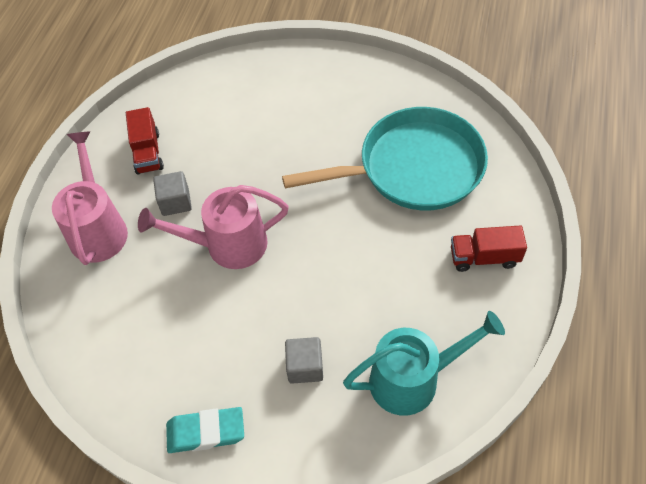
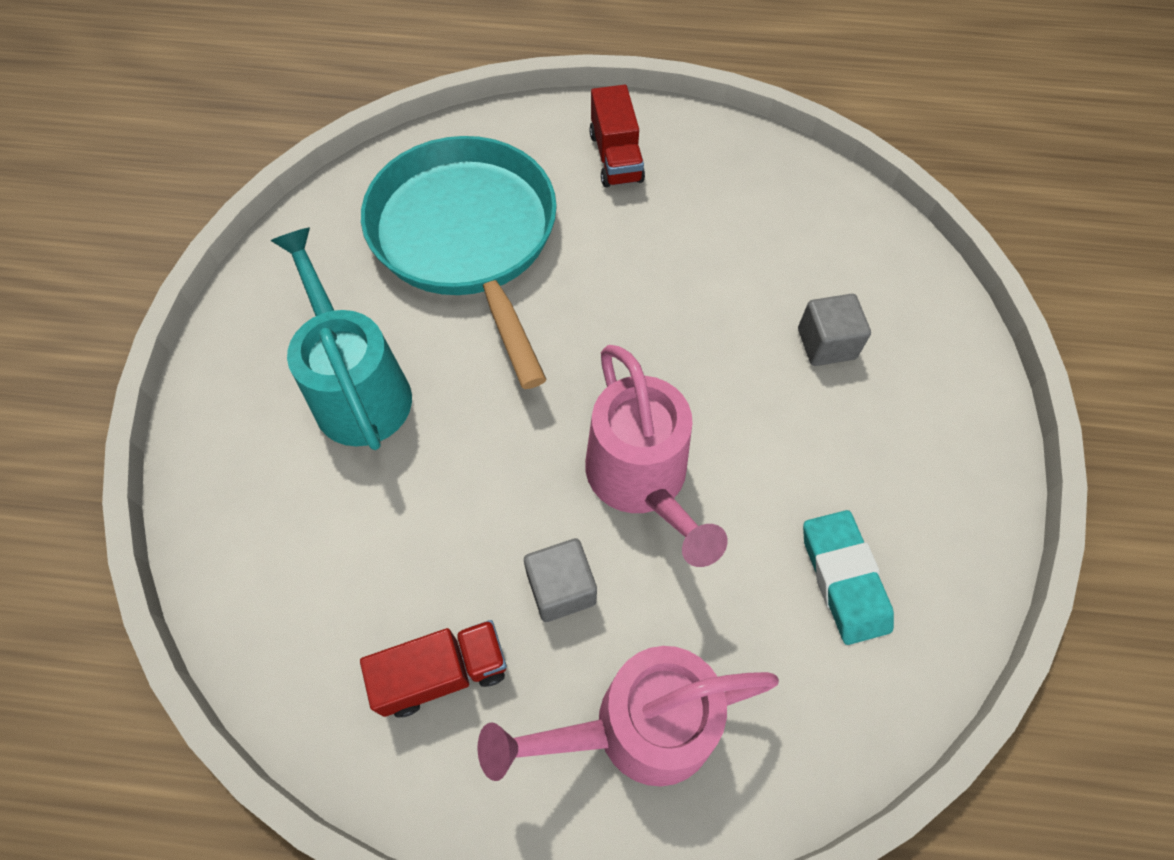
camera: 100 degrees left, 5 degrees up
(206, 432) = (959, 454): turquoise eraser -> turquoise eraser (844, 579)
(413, 379) = (809, 223): turquoise watering can -> turquoise watering can (358, 388)

